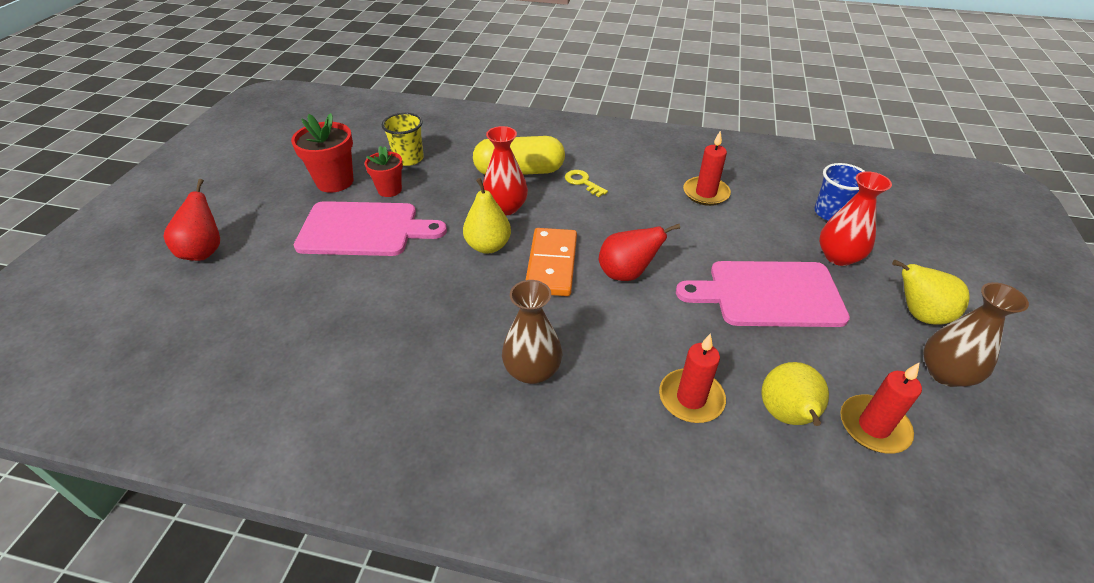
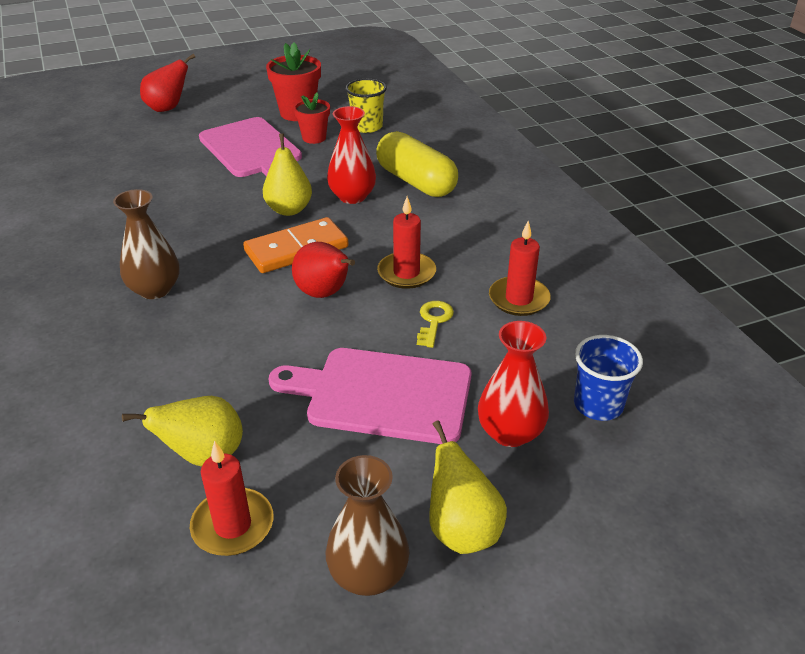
camera: 55 degrees right, 5 degrees down
(583, 182) = (441, 220): yellow key -> yellow key (434, 321)
(691, 398) = (184, 386): red candle -> red candle (406, 273)
(769, 294) = (382, 395): pink cutting board -> pink cutting board turned 45 degrees counterclockwise

